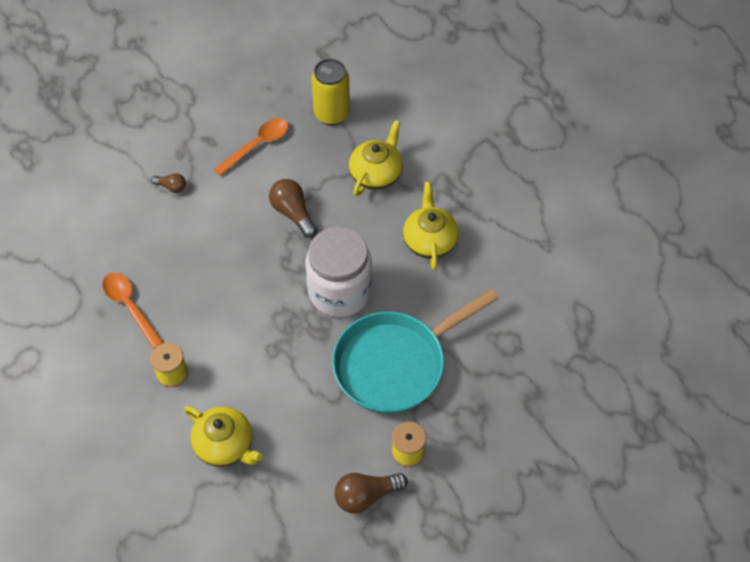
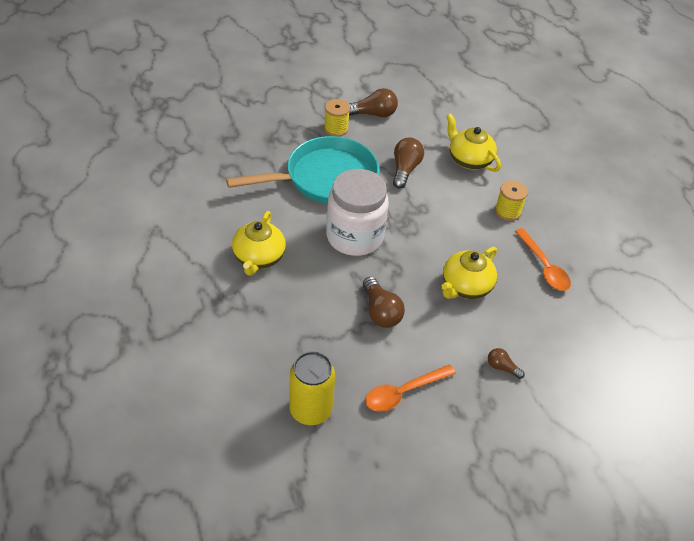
camera: 170 degrees left, 10 degrees down
(304, 405) = (405, 169): none -> brown light bulb
(376, 174) = (285, 330): yellow teapot -> yellow teapot (465, 286)

